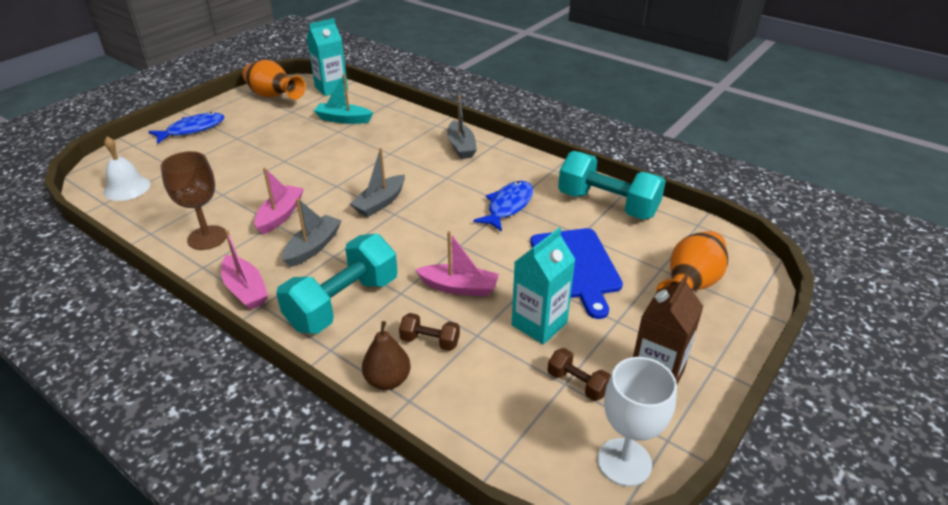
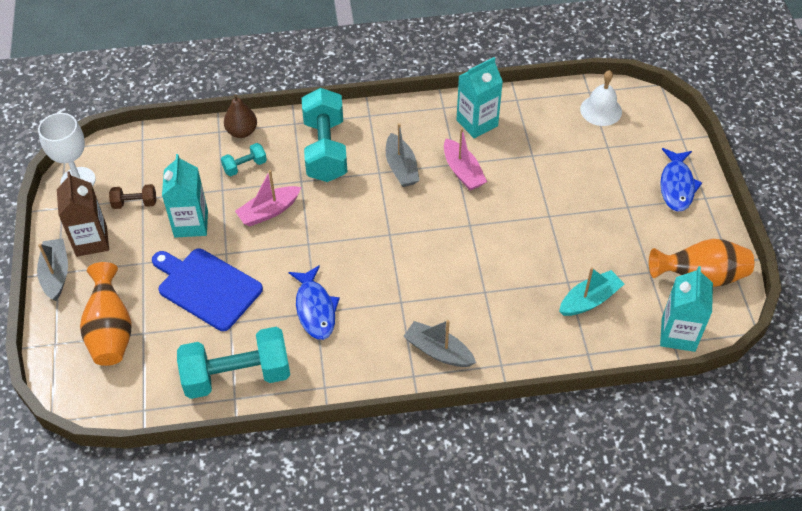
camera: 135 degrees right, 15 degrees up
(207, 238) = (477, 123): brown goblet -> turquoise carton
(245, 290) = (393, 115): pink boat -> none
(380, 203) = (413, 235): grey boat -> grey boat (56, 274)
(430, 341) = (245, 166): brown dumbbell -> turquoise dumbbell

